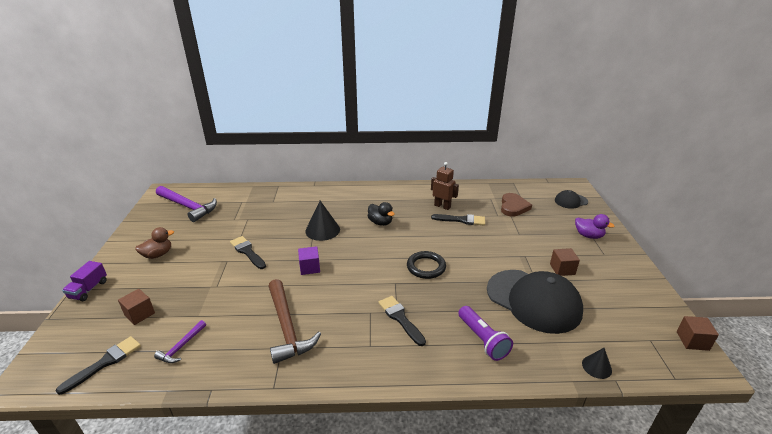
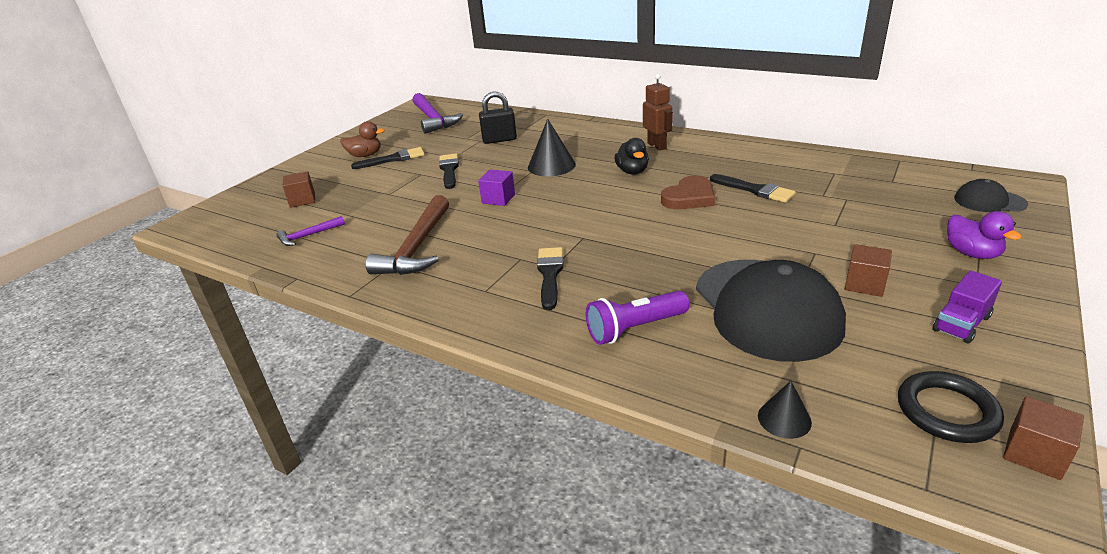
camera: 35 degrees right, 0 degrees up
(88, 289) = (284, 171): purple truck -> purple truck (961, 324)
(105, 362) = (240, 230): black brush -> black brush (393, 159)
(263, 215) = (499, 140): none -> black padlock
(426, 267) = (642, 231): black ring -> black ring (947, 411)
(442, 206) = (742, 169): brown robot -> brown robot (657, 146)
(482, 339) = (635, 329): purple flashlight -> purple flashlight turned 60 degrees clockwise
(513, 207) = (864, 190): brown heart -> brown heart (689, 197)

